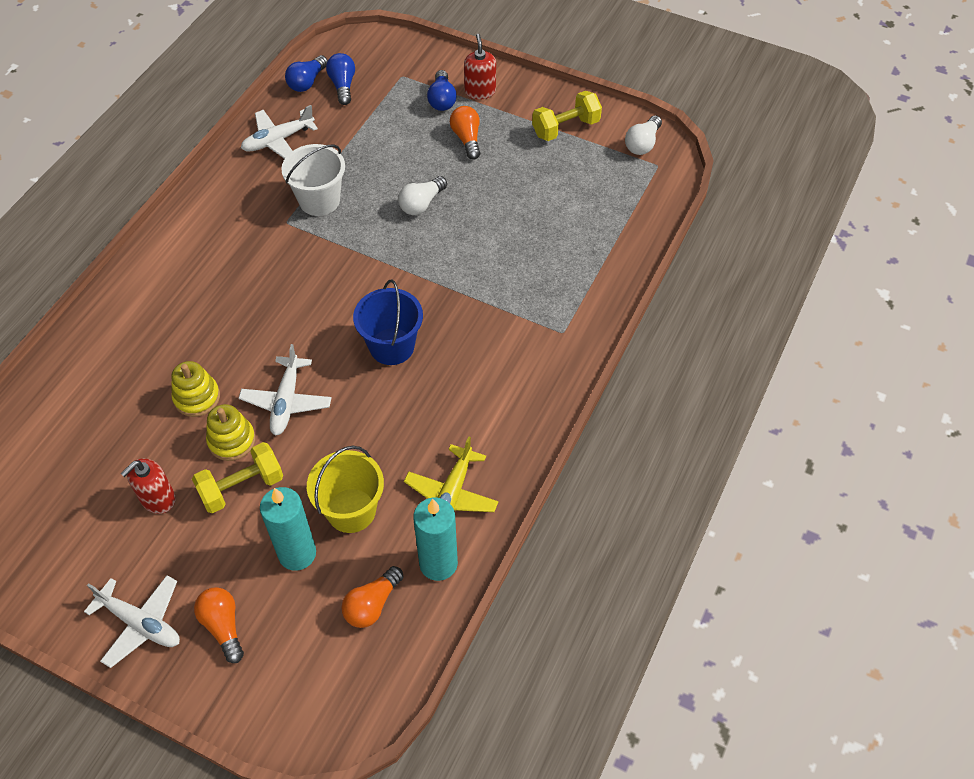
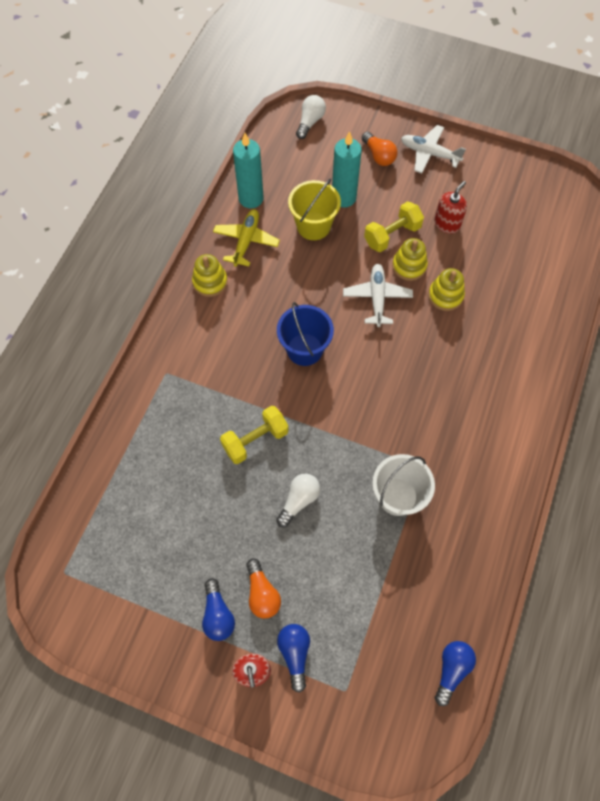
camera: 175 degrees right, 10 degrees up
(278, 140) = (459, 573): white plane -> none
(343, 86) = (410, 667): blue light bulb -> blue light bulb (218, 614)
(372, 604) = (290, 173): orange light bulb -> none
(505, 439) = (210, 282): none -> yellow stacking toy
(565, 128) = (157, 619): yellow dumbbell -> yellow dumbbell (255, 440)
(642, 144) = (76, 602): white light bulb -> white light bulb (310, 122)

